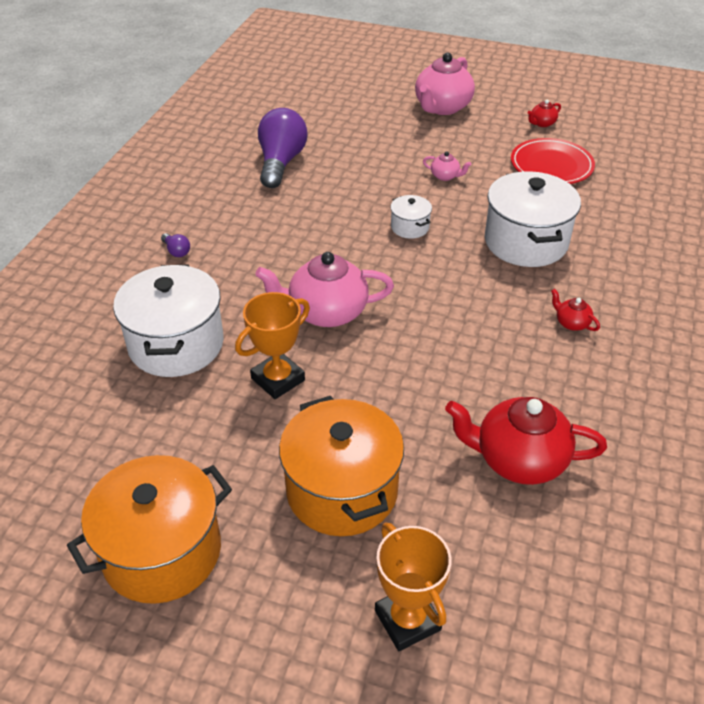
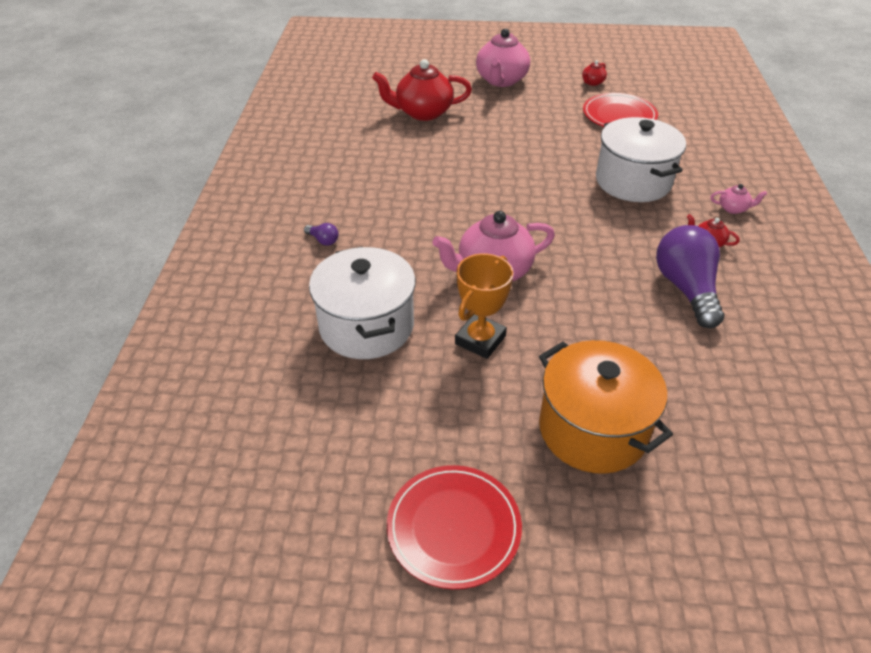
camera: 15 degrees left, 0 degrees up
(162, 551) = (453, 528): orange pot -> red plate
(281, 162) = (382, 146): purple light bulb -> purple light bulb (686, 289)
(407, 620) = (715, 535): orange trophy -> none
(410, 227) = (527, 185): white pot -> none
(445, 176) = (535, 137): pink teapot -> pink teapot (733, 209)
(519, 459) = (730, 368): red teapot -> red teapot (423, 112)

